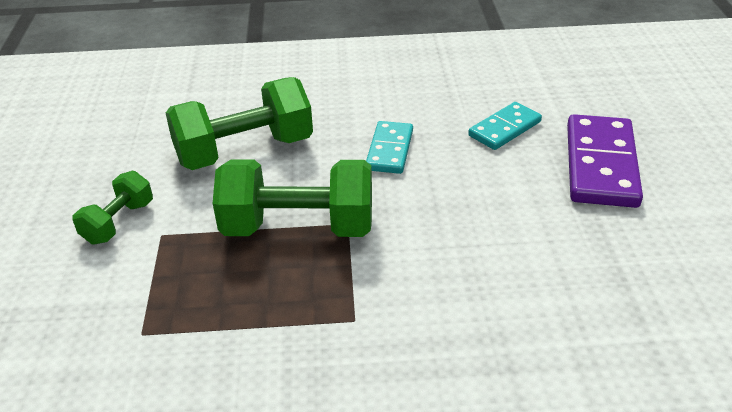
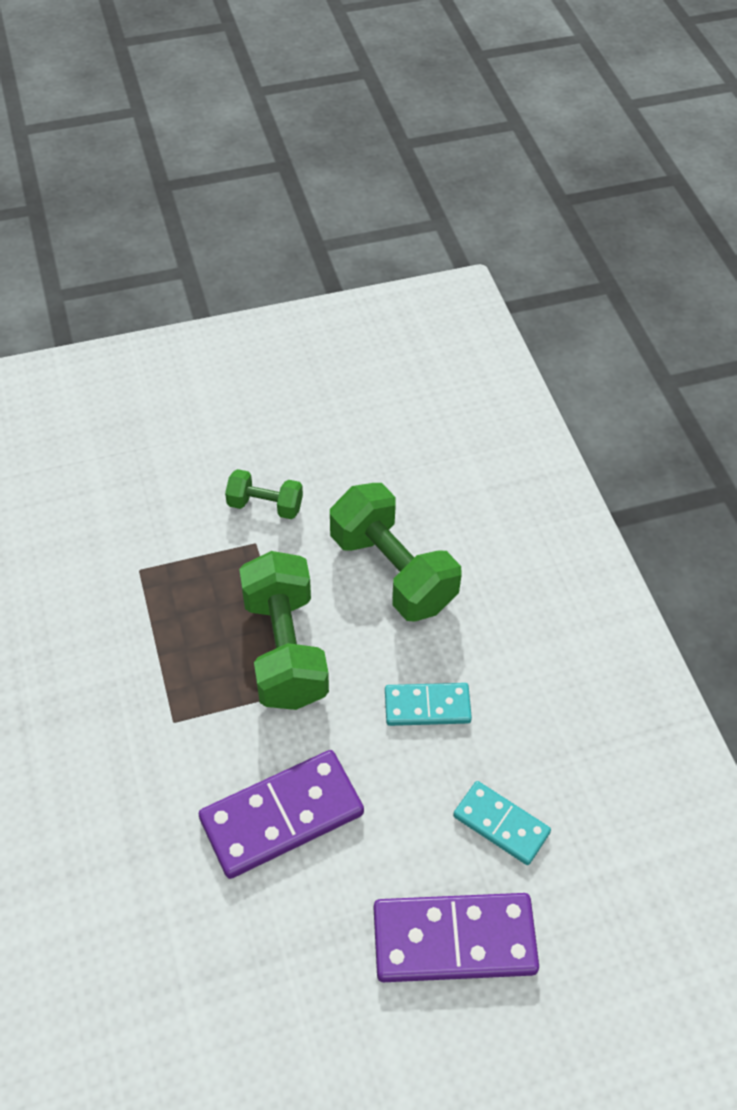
camera: 75 degrees right, 15 degrees up
(479, 249) = (281, 816): none -> purple domino

